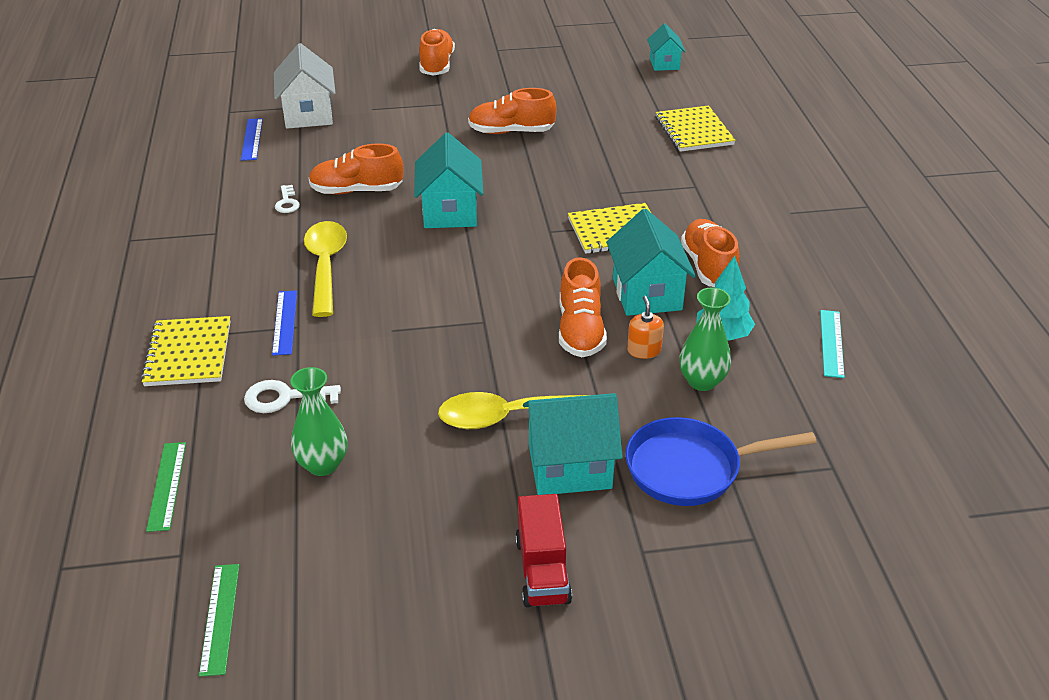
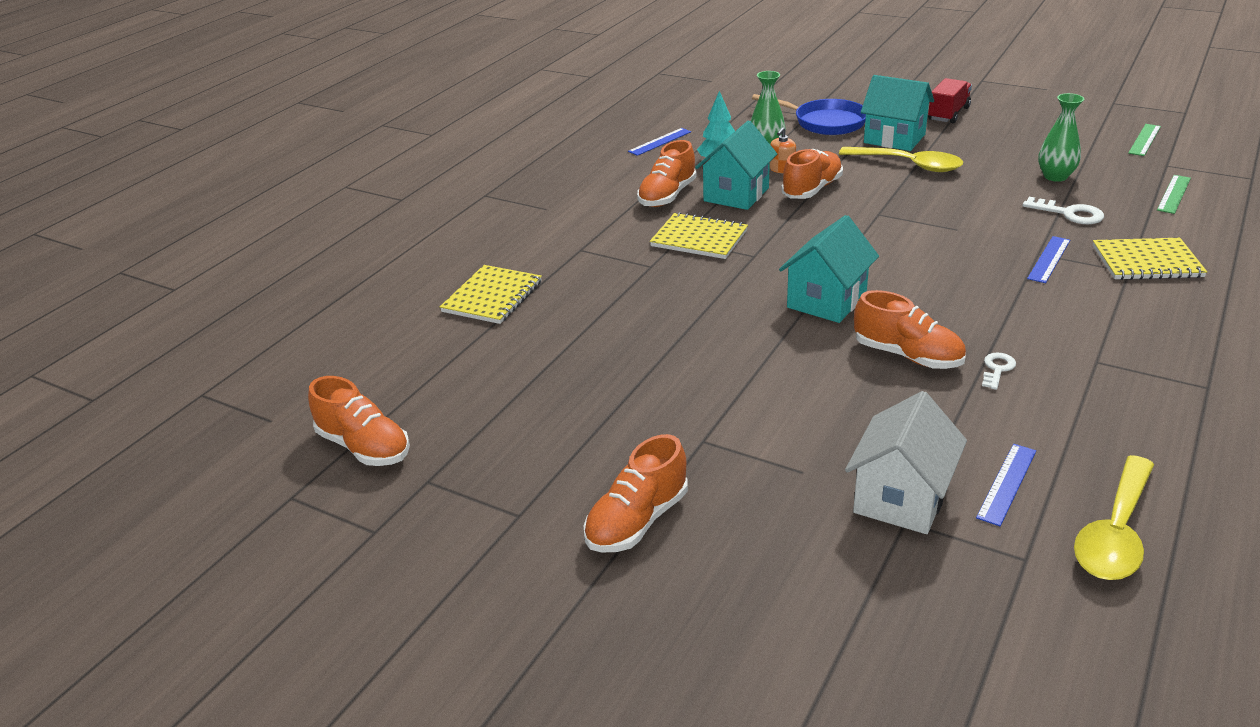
camera: 140 degrees left, 5 degrees down
(188, 353) = (1146, 262): yellow notebook -> yellow notebook turned 60 degrees clockwise
(325, 266) = (987, 291): yellow spoon -> yellow spoon (1115, 533)
(511, 132) = (668, 365): orange shoe -> orange shoe (364, 447)
(664, 64) = (370, 390): turquoise house -> none
(831, 343) = (660, 141): turquoise ruler -> blue ruler

